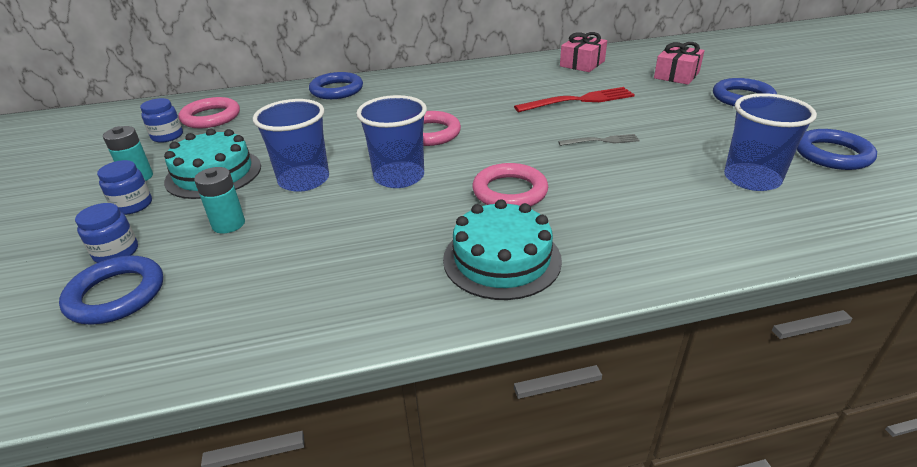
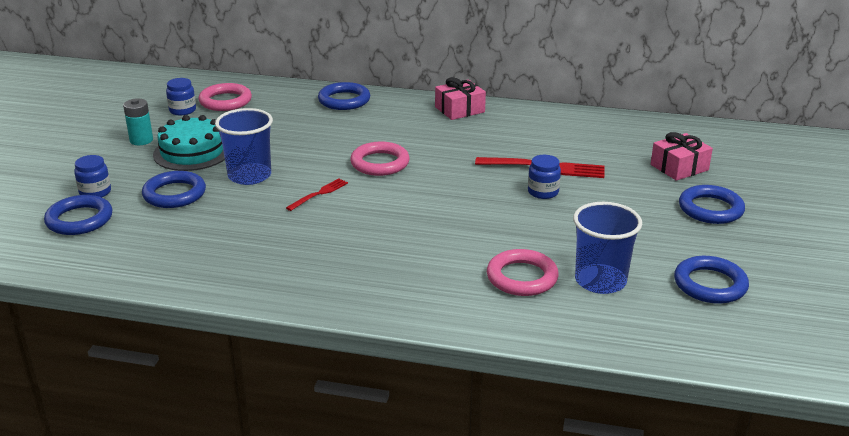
camera: 25 degrees right, 5 degrees down
(133, 205) = (125, 161): blue jar -> blue jar (543, 192)
(228, 224) = (174, 194): turquoise battery -> blue ring
(399, 177) = (319, 193): blue cup -> red fork
(502, 259) = (329, 275): turquoise cake -> none
(509, 191) = (389, 230): pink ring -> pink ring (522, 277)
(582, 63) = (599, 130): pink gift -> pink gift (459, 109)
(602, 141) = (516, 211): grey fork -> none

